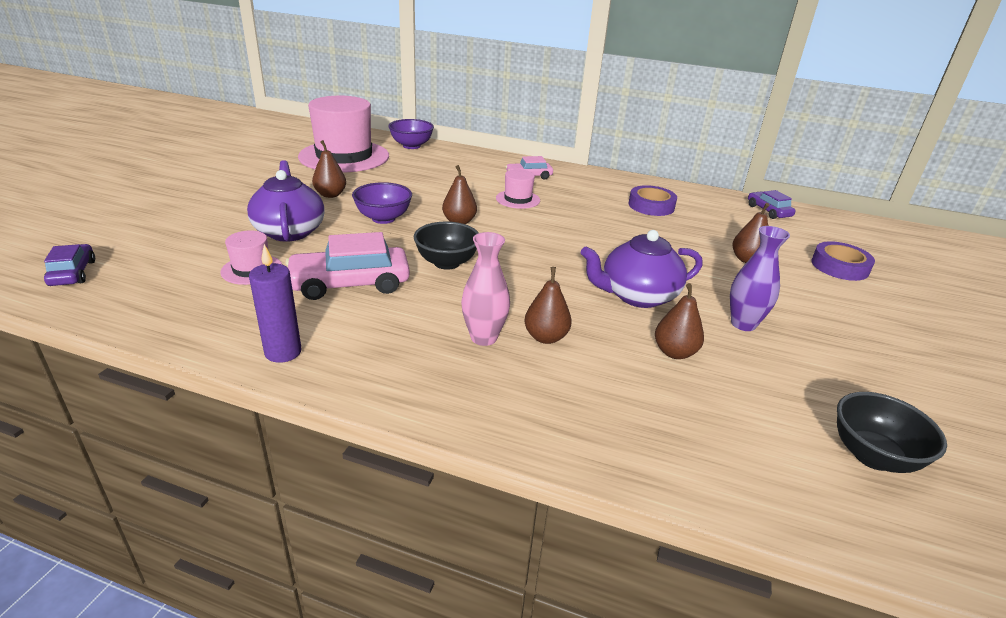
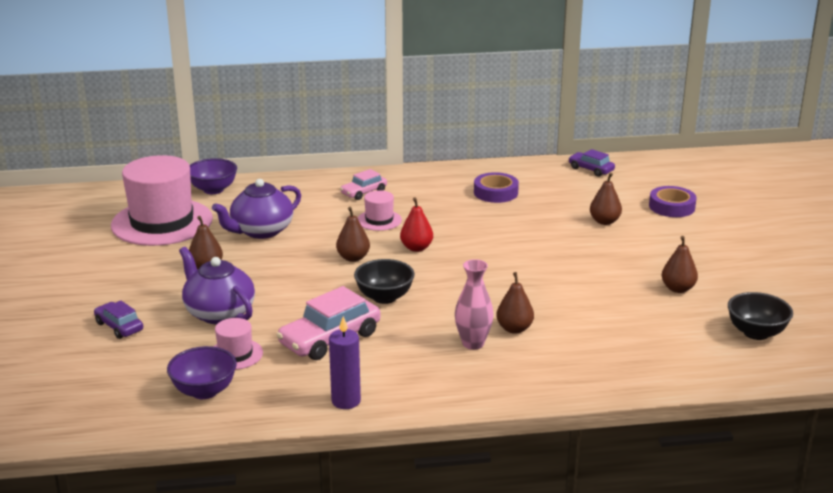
camera: 25 degrees left, 5 degrees down
(73, 273) = (87, 407): purple car -> purple car (119, 326)
(383, 218) = (285, 275): purple bowl -> purple bowl (204, 391)
(526, 230) = (416, 248): none -> red pear
(637, 296) = (550, 277): purple teapot -> purple teapot (261, 231)
(674, 352) = (606, 310): brown pear -> brown pear (678, 289)
(743, 324) = (635, 275): purple vase -> none

